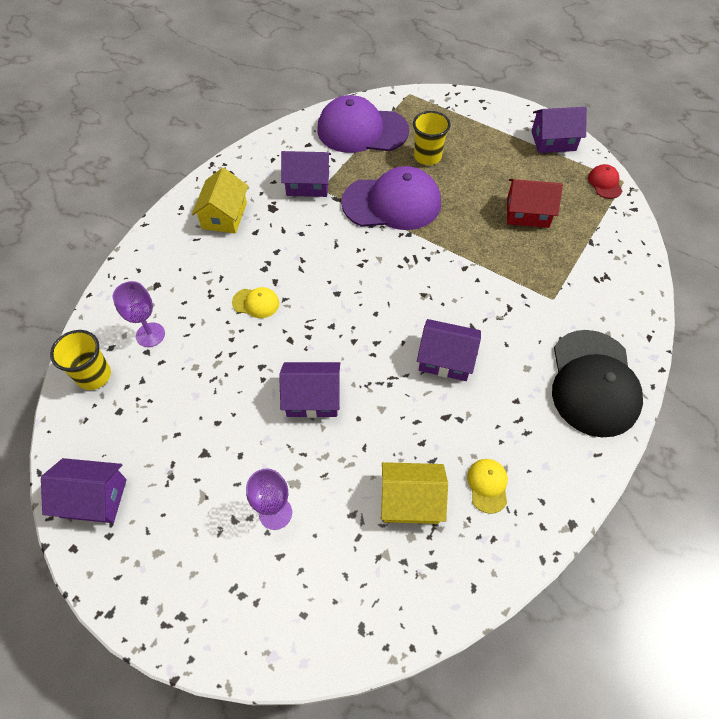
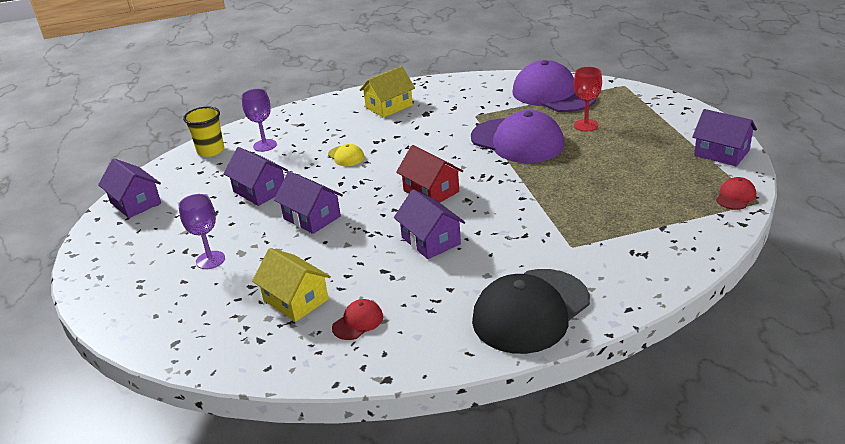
camera: 45 degrees right, 25 degrees down
(308, 184) = (469, 110): purple house -> purple house (260, 191)
(427, 157) = (586, 125): yellow cup -> red goblet
(487, 485) = (358, 322): yellow cap -> red cap
(527, 213) = (627, 187): red house -> red house (431, 191)

